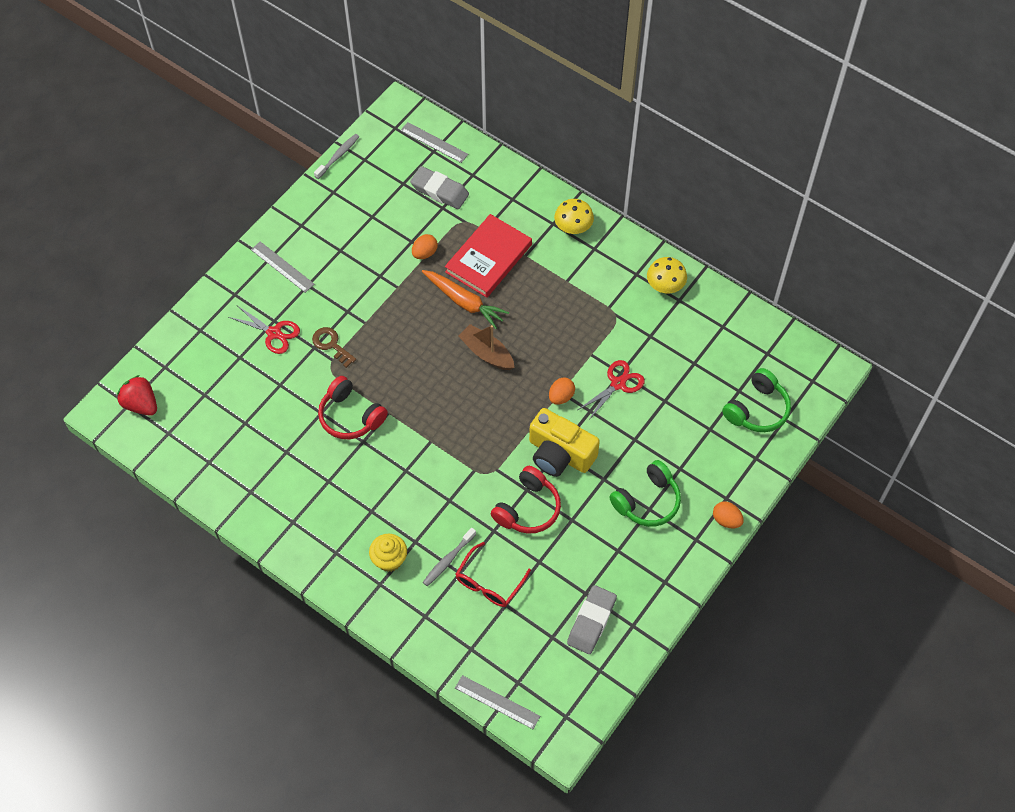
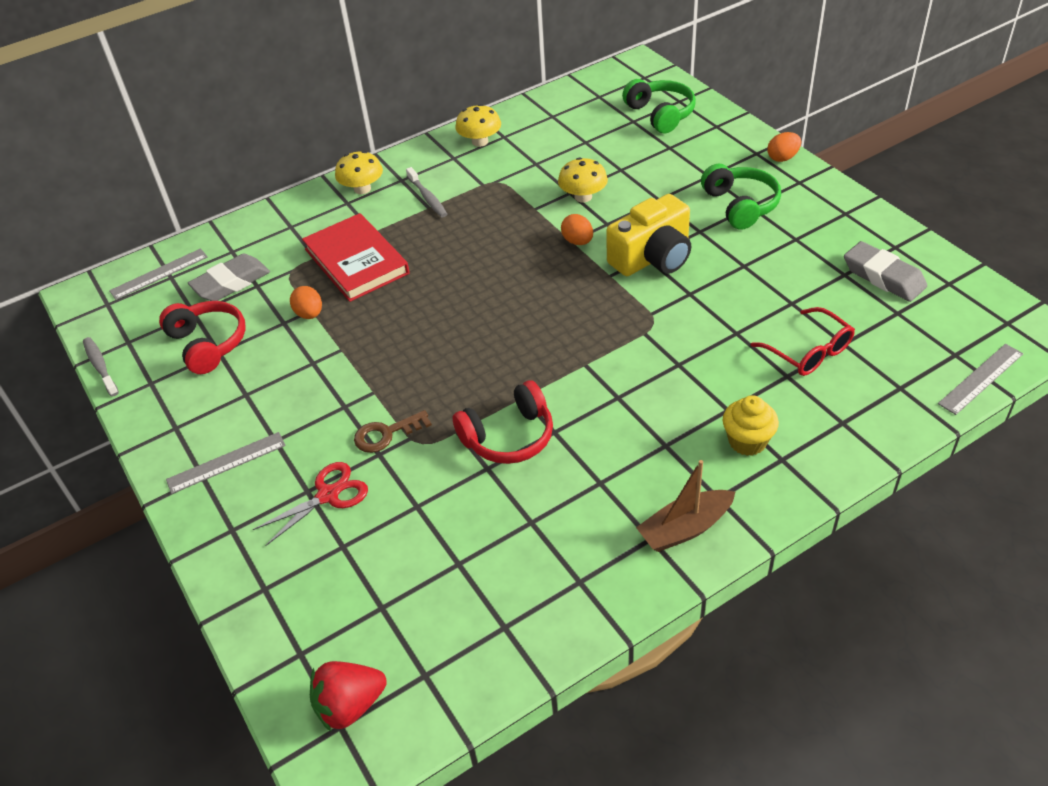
camera: 65 degrees left, 15 degrees down
(448, 560) = (765, 383): grey toothbrush -> grey toothbrush (427, 198)
(464, 302) = (403, 293): orange carrot -> none
(486, 353) = (486, 289): brown boat -> brown boat (685, 528)
(528, 508) = (716, 297): red headphones -> red headphones (208, 344)
(618, 384) = (583, 197): red scissors -> yellow mushroom

